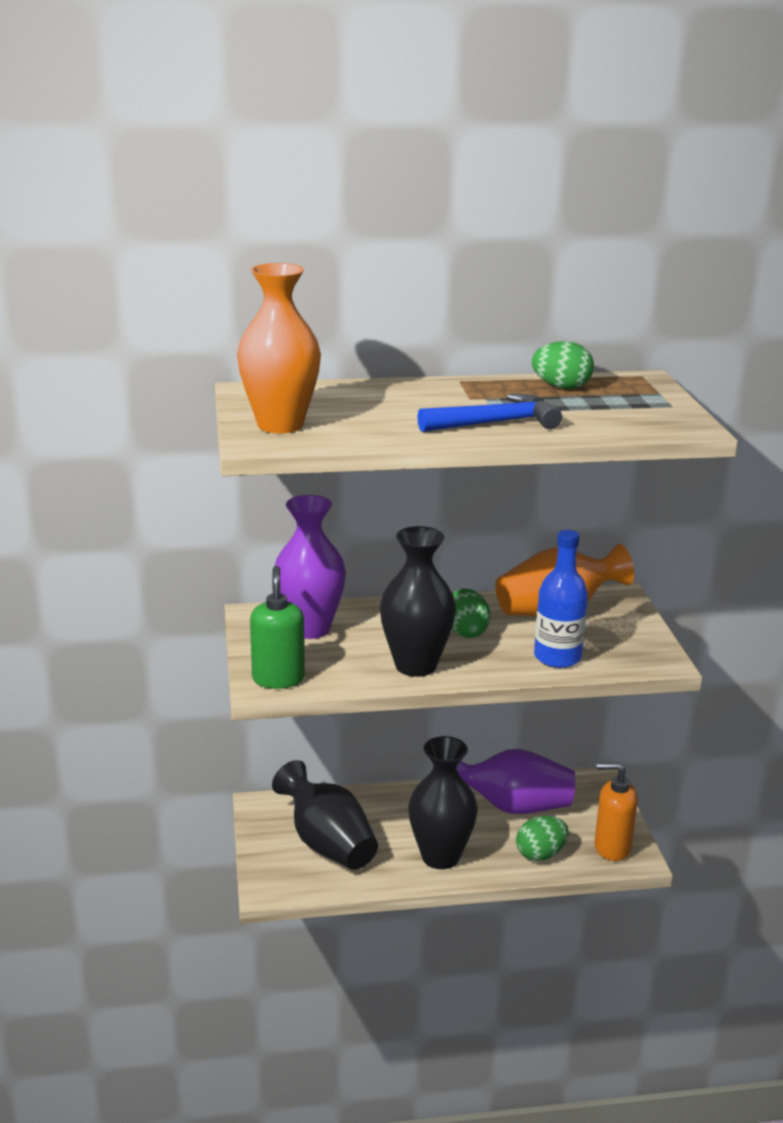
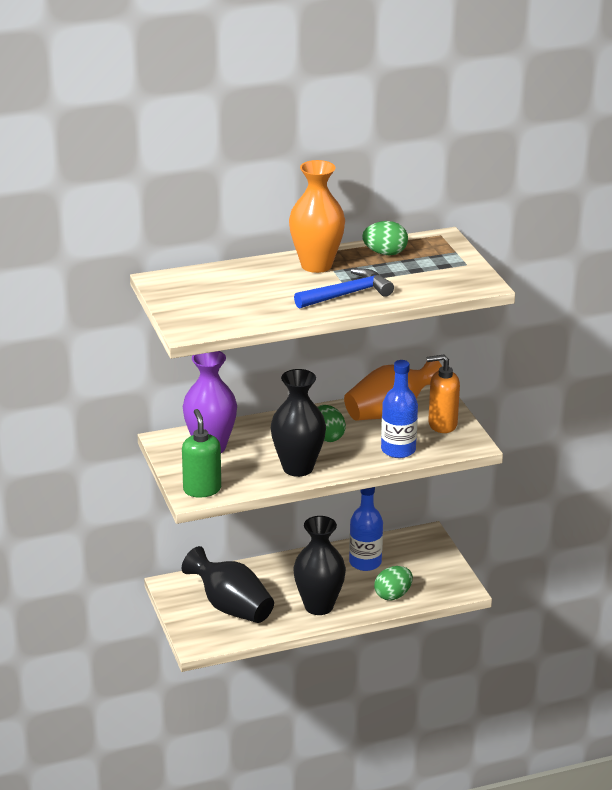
camera: 10 degrees left, 5 degrees up
(280, 425) = (197, 312): orange vase -> orange vase (316, 265)
(513, 807) = (365, 562): purple vase -> blue bottle
(611, 847) = (444, 584): orange soap dispenser -> orange soap dispenser (442, 424)

